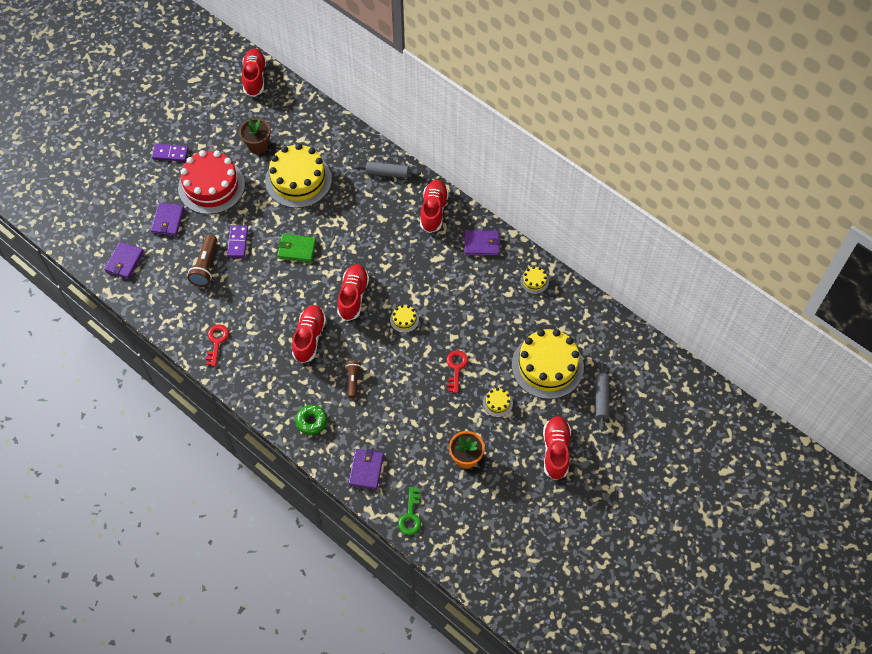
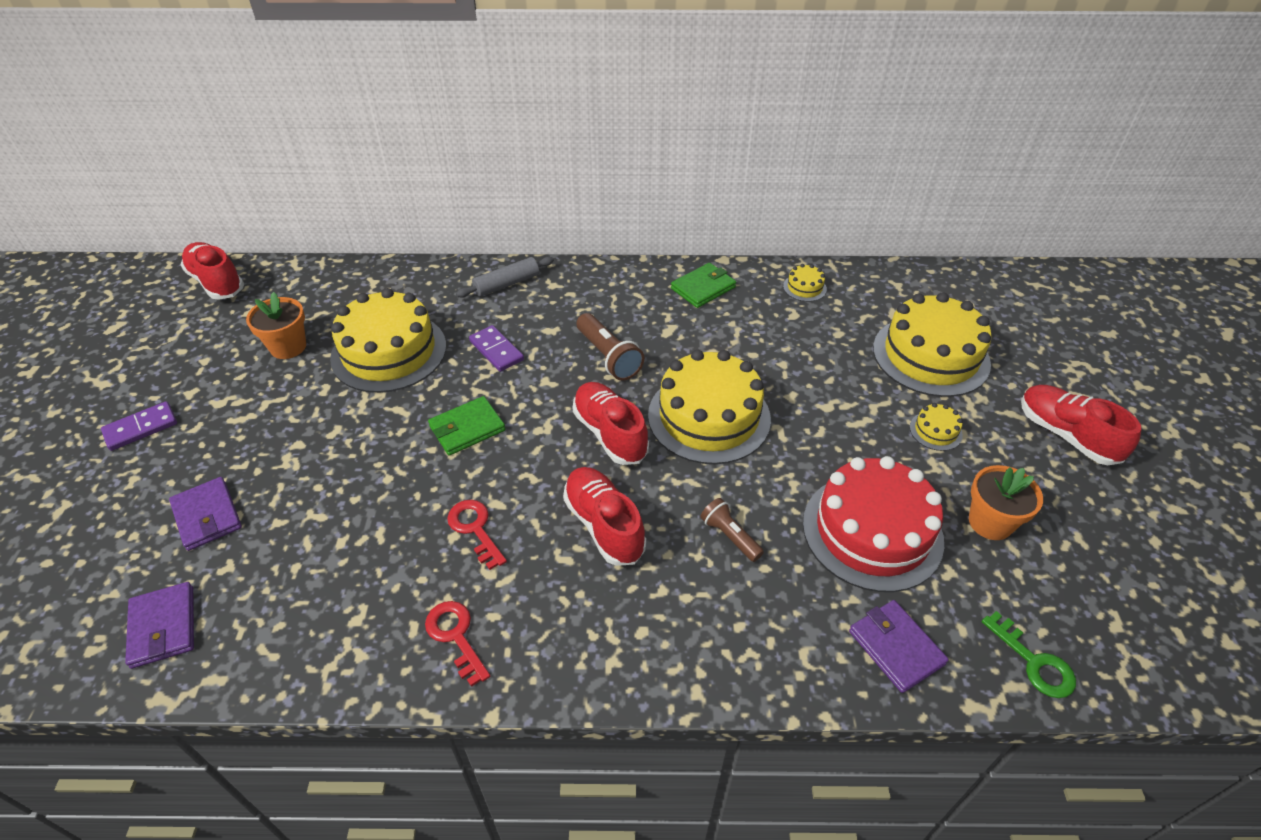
camera: 40 degrees left, 15 degrees down
(205, 266) = (334, 538): brown flashlight -> brown flashlight (608, 357)
(211, 186) = (251, 430): red cake -> red cake (872, 531)
(237, 242) = (362, 474): purple domino -> purple domino (496, 350)
(258, 145) = (288, 347): brown flower pot -> orange flower pot
(311, 421) = (737, 641): green donut -> none
(404, 320) = (709, 417): yellow cake -> yellow cake, size x2.43
(433, 211) = (607, 288): red shoe -> none
(456, 368) = (838, 427): red key -> red key (475, 529)
(481, 244) = (703, 288): purple wallet -> green wallet
(601, 398) = (1026, 349): grey rolling pin -> none

